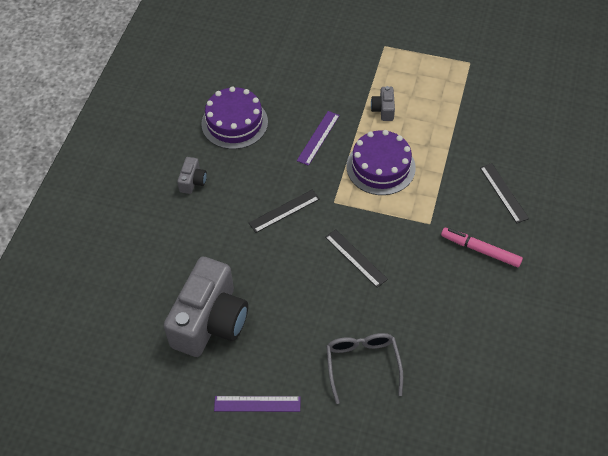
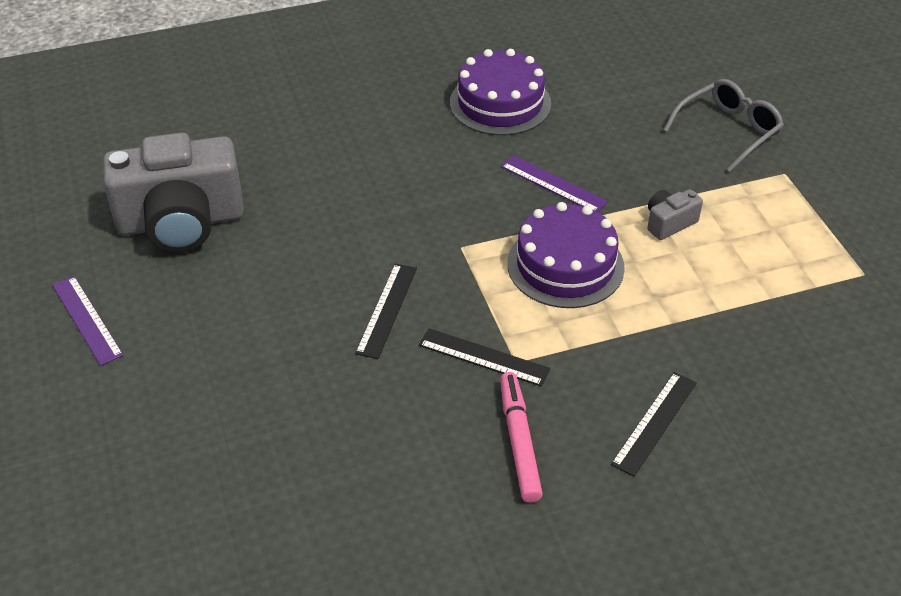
camera: 55 degrees right, 10 degrees down
(193, 181) = (376, 112): grey camera -> none
(284, 211) = (403, 208): black ruler -> black ruler (483, 357)
(318, 138) = (553, 184): purple ruler -> purple ruler turned 45 degrees clockwise
(362, 364) = (216, 396): grey glasses -> grey glasses (728, 131)

